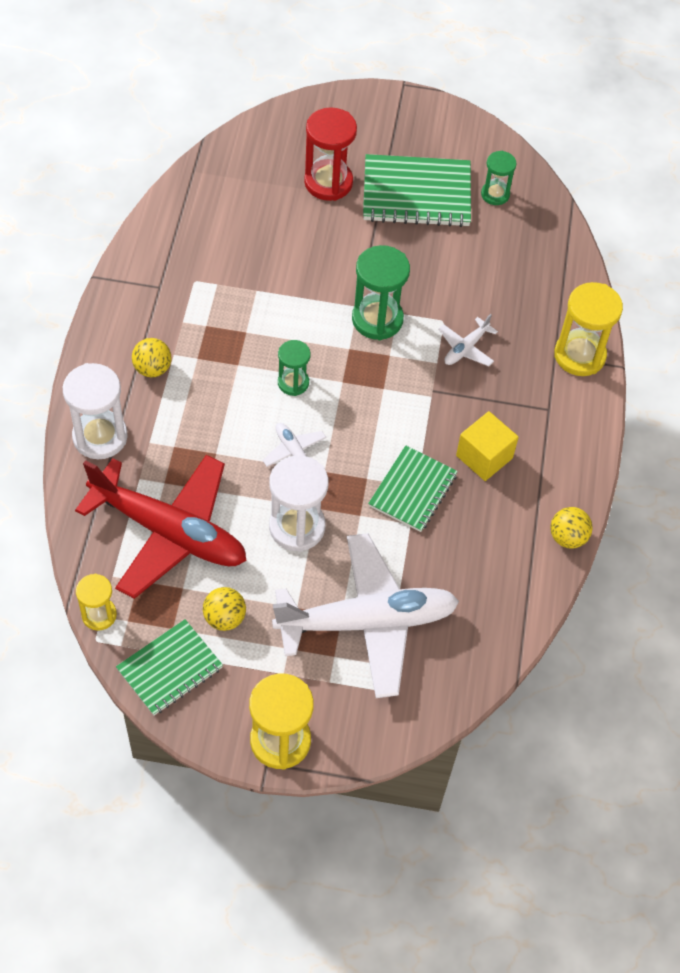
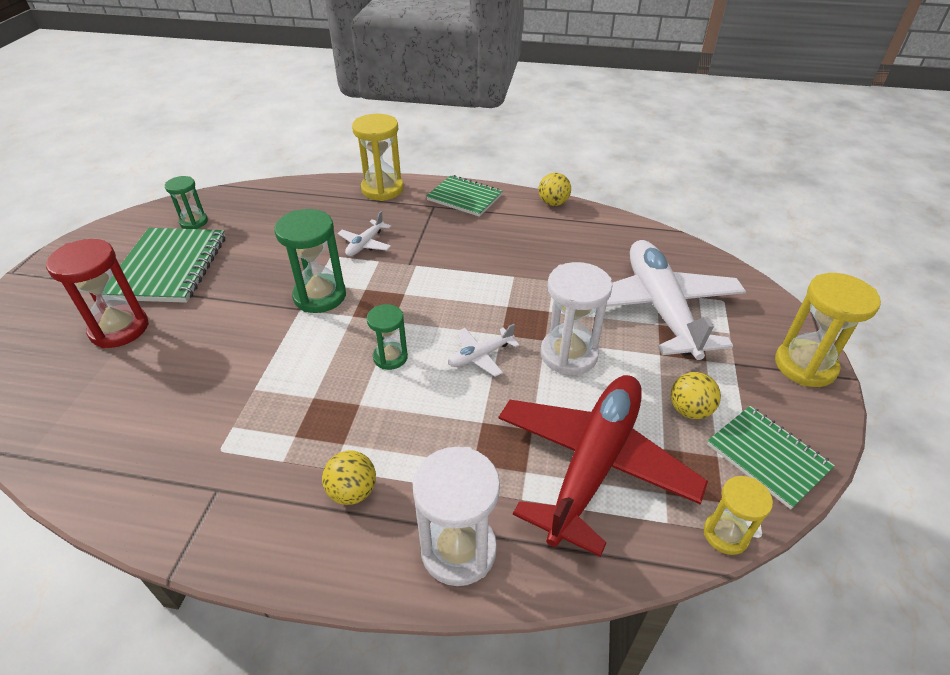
camera: 85 degrees left, 15 degrees down
(412, 490) = (518, 278): green notebook -> green notebook (464, 198)
(465, 348) = (365, 244): white plane -> white plane turned 75 degrees clockwise
(484, 457) = (481, 238): yellow cube -> none

